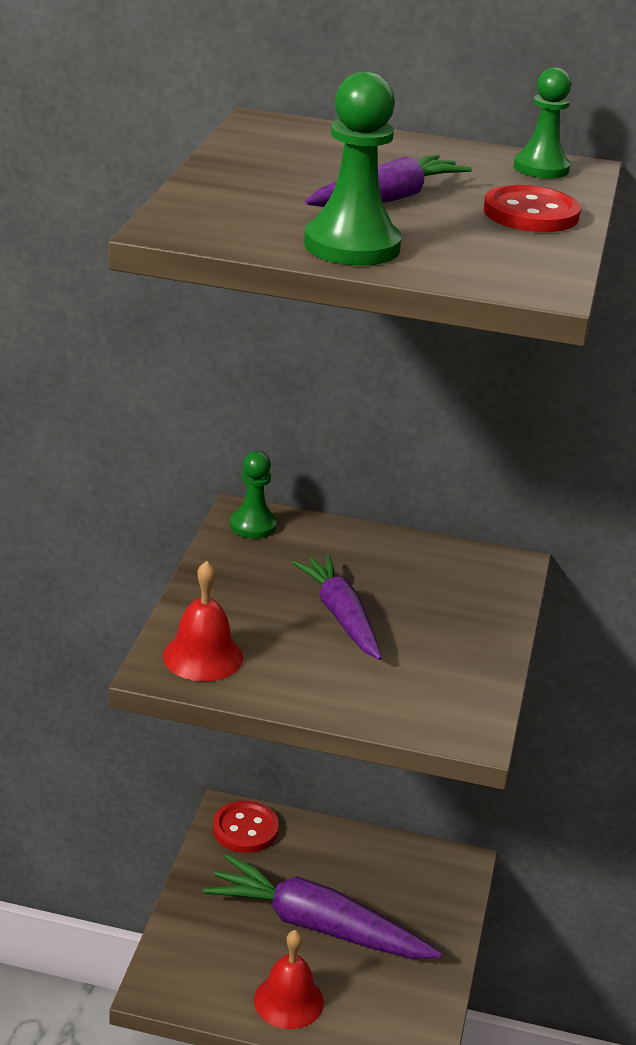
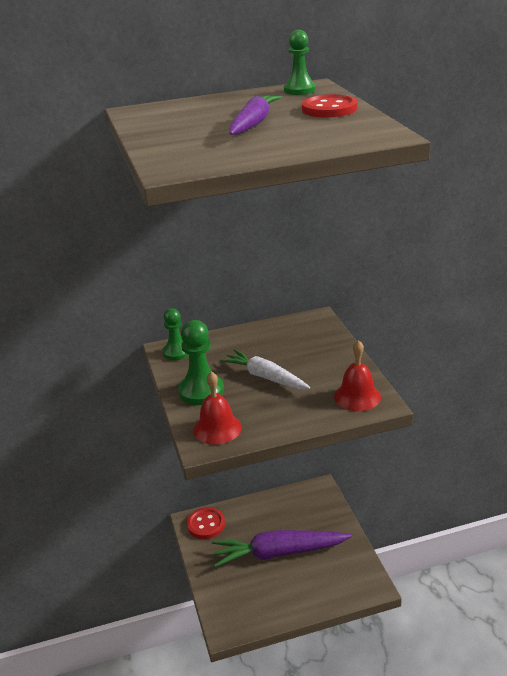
camera: 25 degrees left, 0 degrees up
(288, 1001) = (295, 598): red bell -> red bell (357, 396)
(341, 616) = (265, 377): purple carrot -> white carrot
(352, 246) = (274, 148): green pawn -> green pawn (201, 391)

